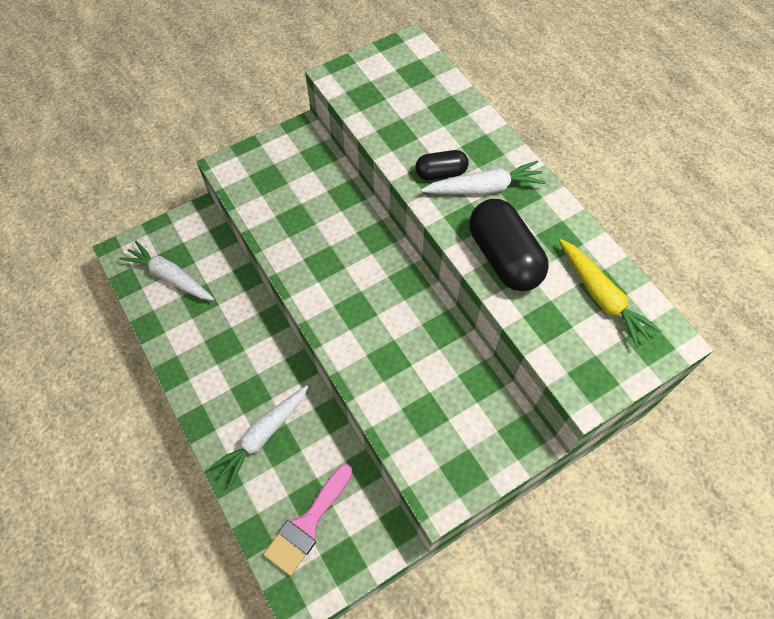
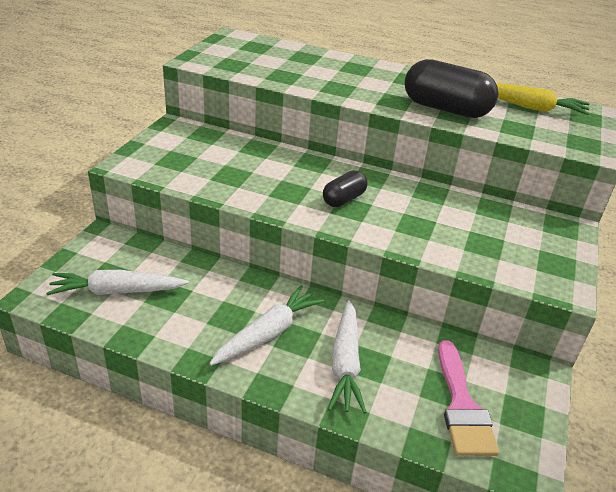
camera: 40 degrees left, 25 degrees down
(441, 173) = (343, 85): black capsule -> black capsule (344, 199)
(484, 188) = (383, 83): white carrot -> white carrot (268, 333)

